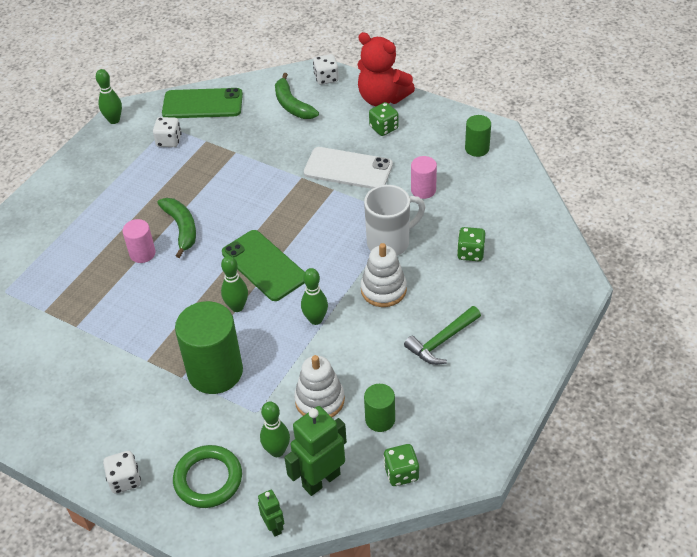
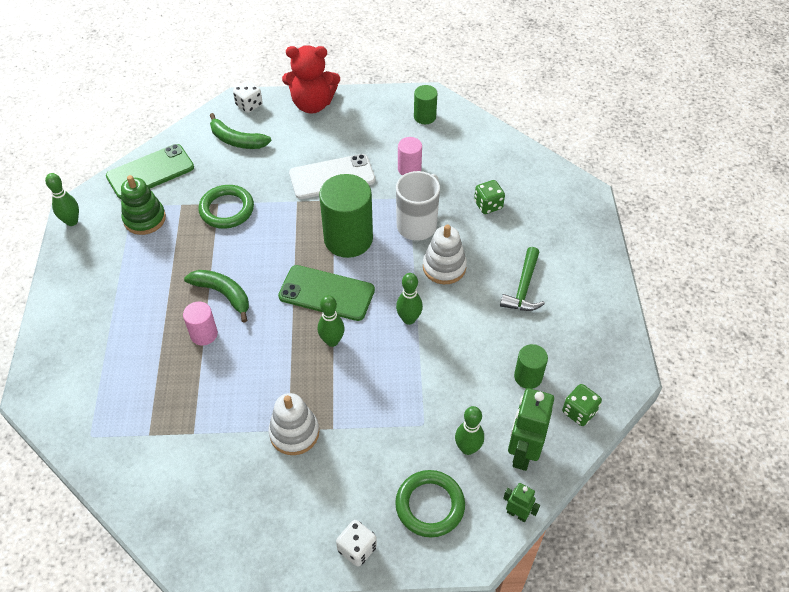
camera: 35 degrees left, 5 degrees up
(169, 141) = (144, 219): white dice -> green stacking toy
(215, 372) = (359, 408): green cylinder -> green cylinder (348, 239)
(238, 160) = (227, 209): none -> green ring
(319, 400) = (467, 386): white stacking toy -> white stacking toy (294, 433)
(384, 128) = (334, 129): green dice -> none

